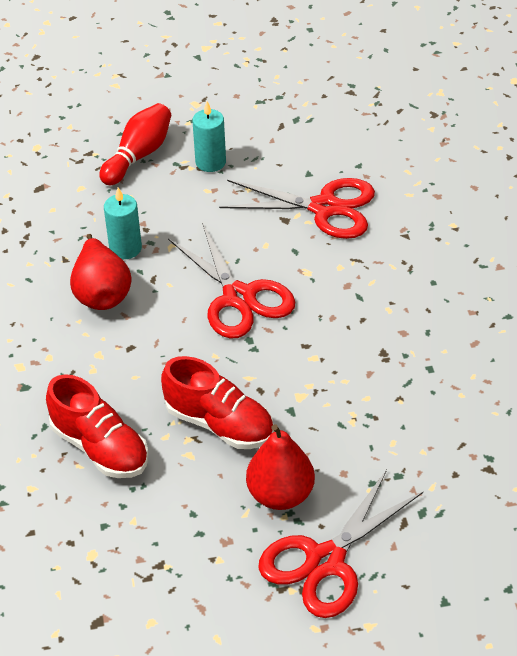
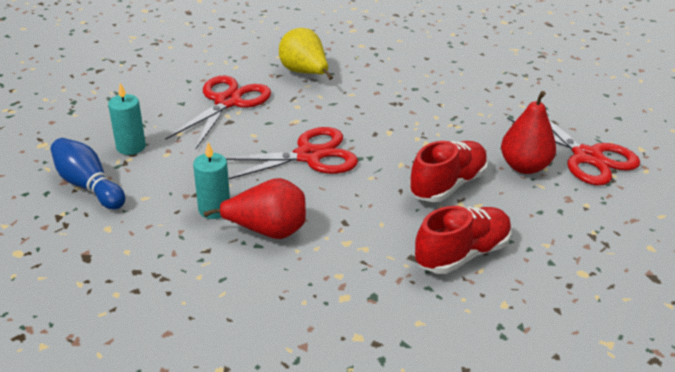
camera: 80 degrees left, 10 degrees down
(138, 155) = (88, 185): red bowling pin -> blue bowling pin
(420, 257) = (304, 73): none -> yellow pear

